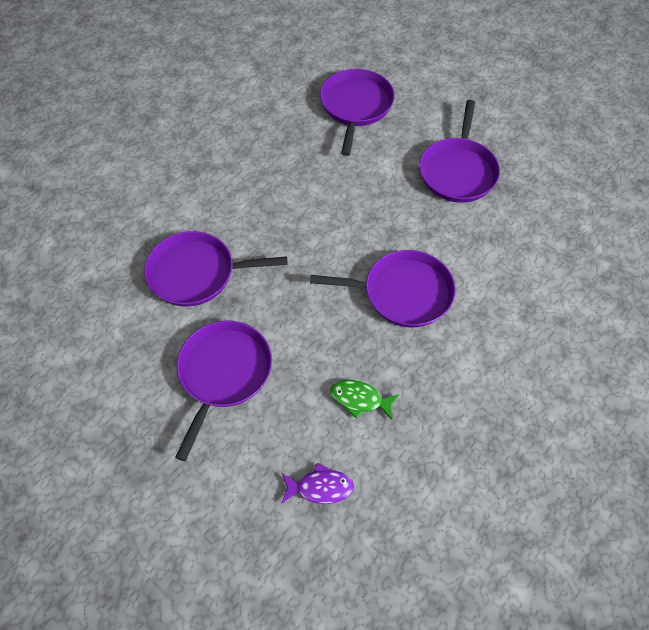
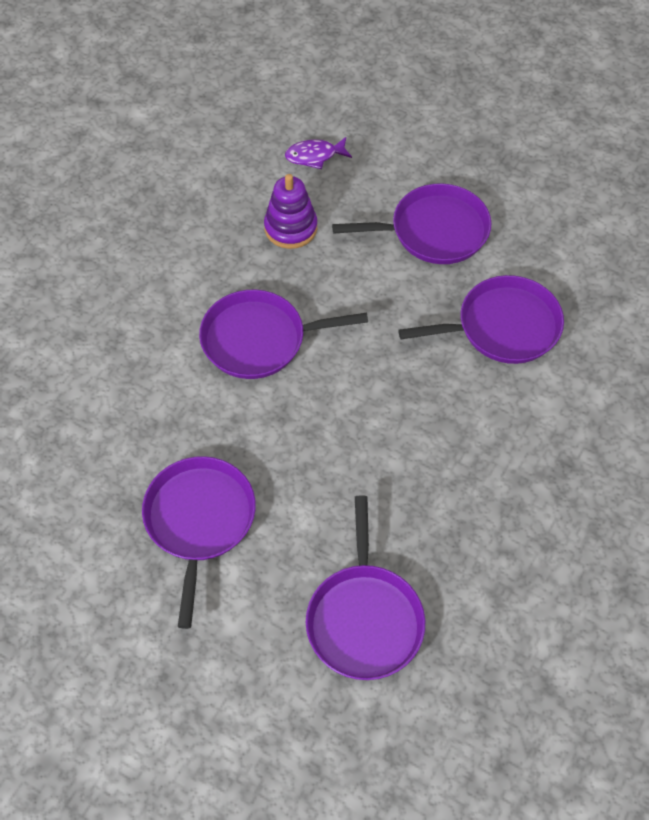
camera: 170 degrees right, 0 degrees up
(223, 374) = (433, 231): purple pan -> purple pan turned 105 degrees counterclockwise
(360, 399) = (290, 228): green fish -> purple stacking toy

